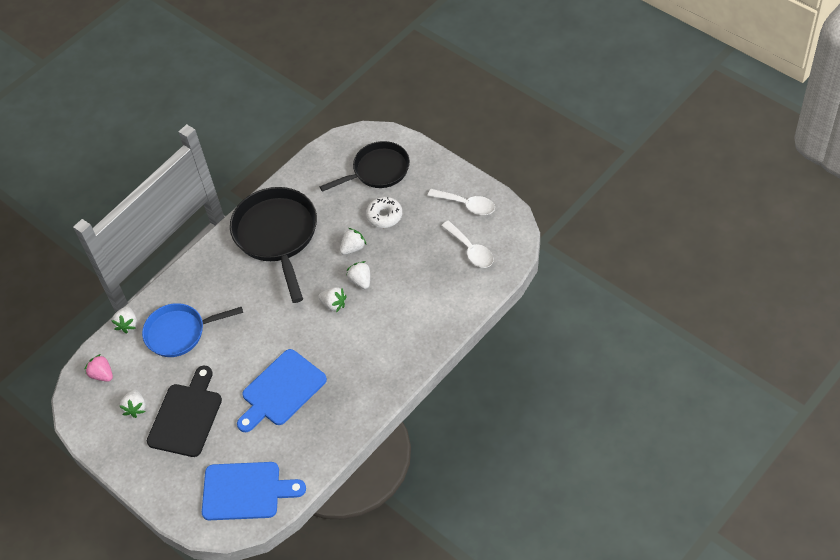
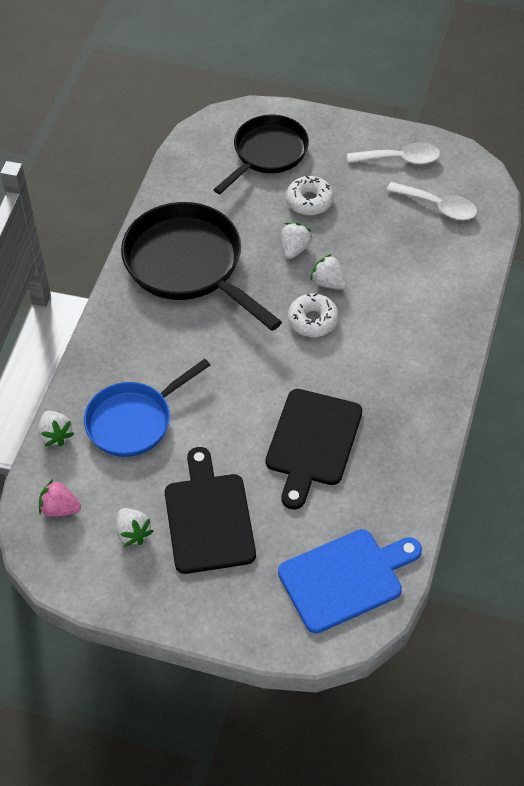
camera: 30 degrees left, 0 degrees up
(281, 390) = (312, 442): blue cutting board -> black cutting board
(333, 304) = (313, 320): white strawberry -> white donut

